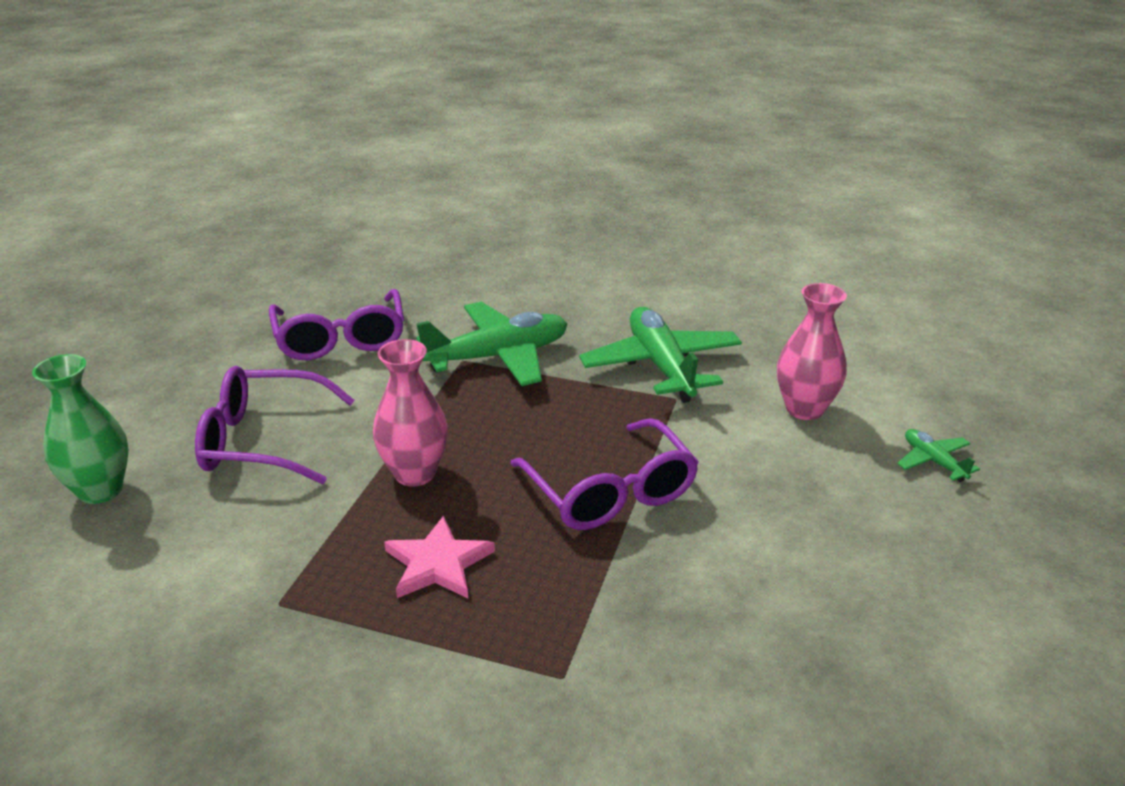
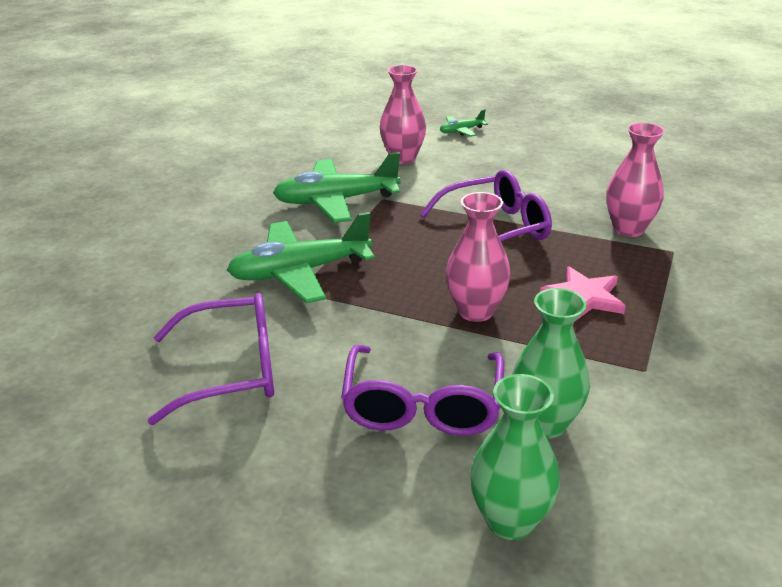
camera: 85 degrees left, 0 degrees up
(213, 517) = (545, 423): none -> green vase
(498, 356) = (300, 272): green plane -> green plane turned 90 degrees counterclockwise
(628, 630) = (628, 229): none -> pink vase

